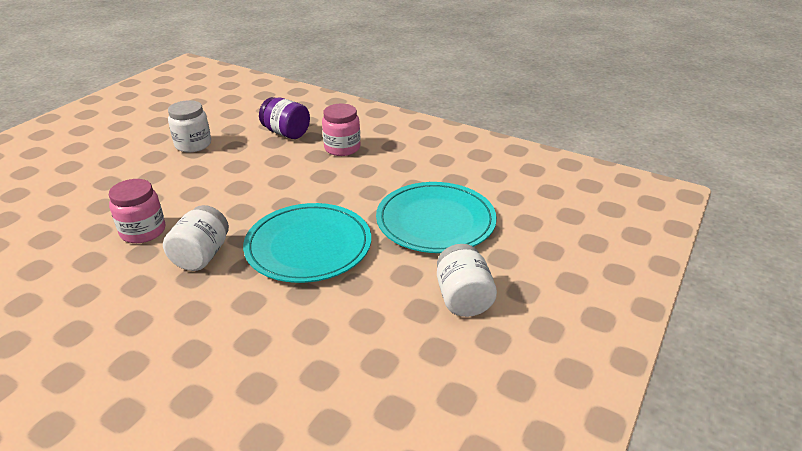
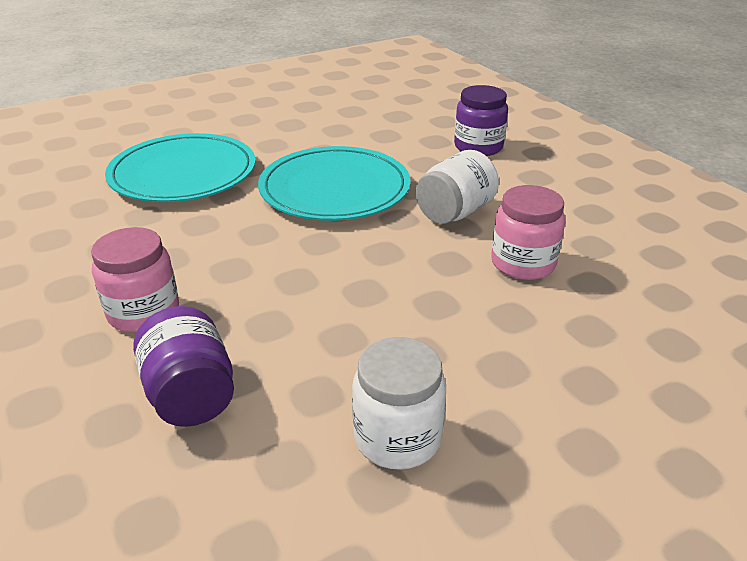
camera: 150 degrees left, 0 degrees up
(201, 348) = (478, 147): none -> purple jar
(463, 298) = (251, 121): white jar -> none

